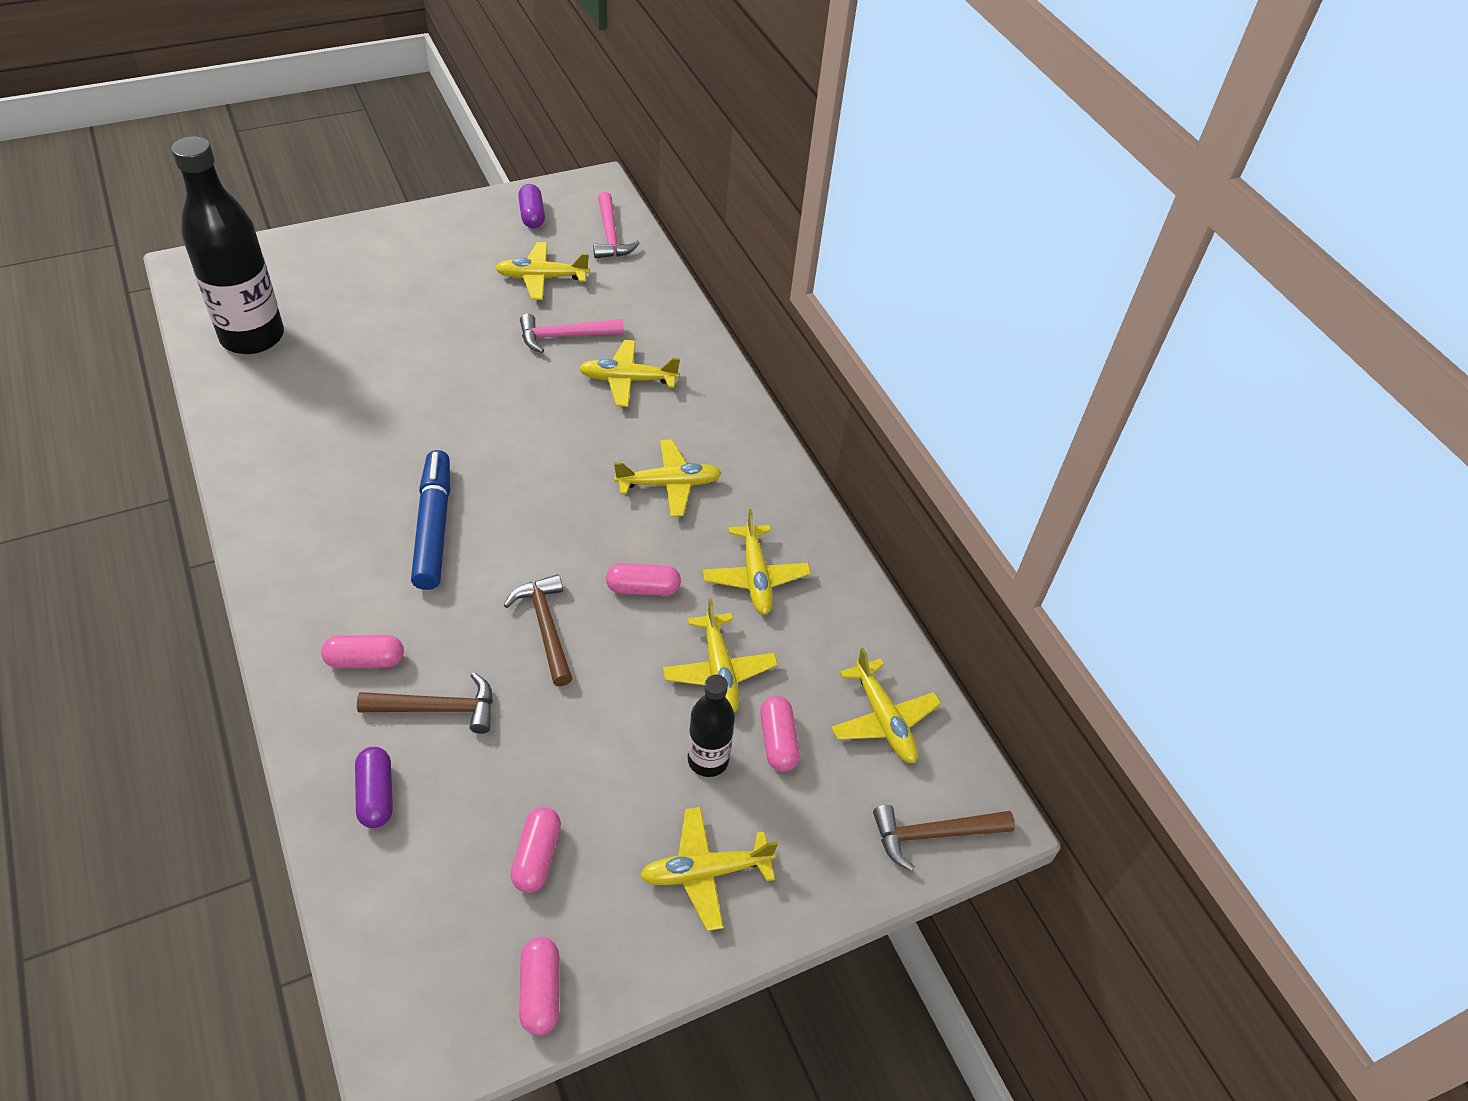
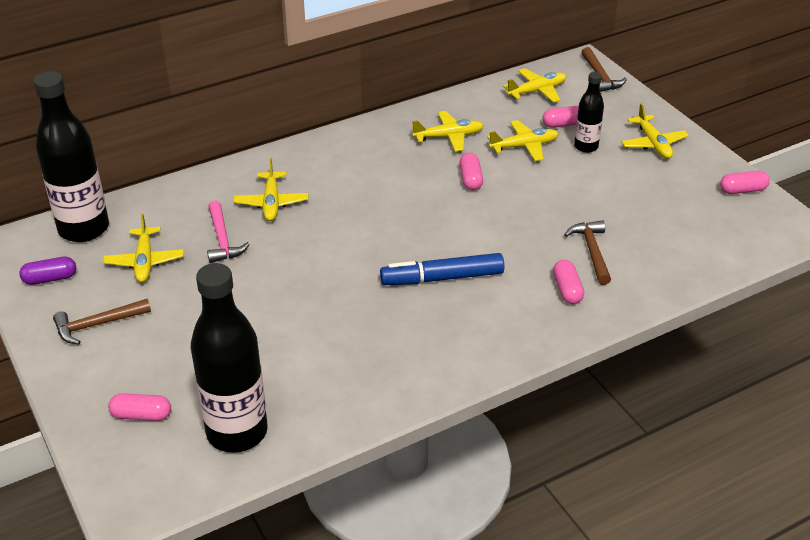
camera: 90 degrees left, 10 degrees down
(376, 794) = (661, 266): purple capsule -> none
(537, 856) = (671, 200): pink capsule -> pink capsule (141, 415)
(546, 627) = (514, 215): brown hammer -> brown hammer (97, 324)
(610, 235) = (84, 229): pink hammer -> black bottle
(669, 484) = (376, 175): yellow plane -> none

